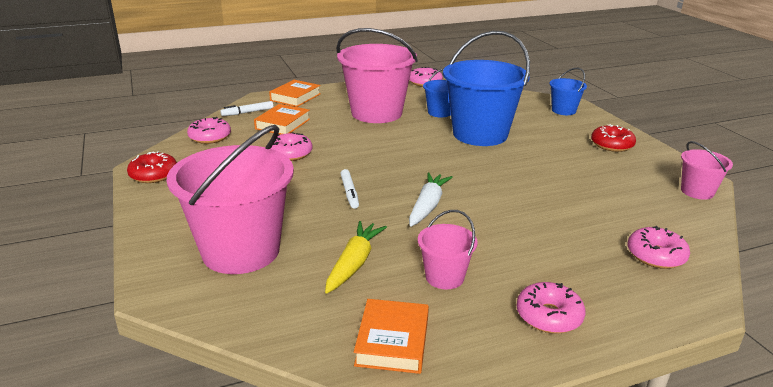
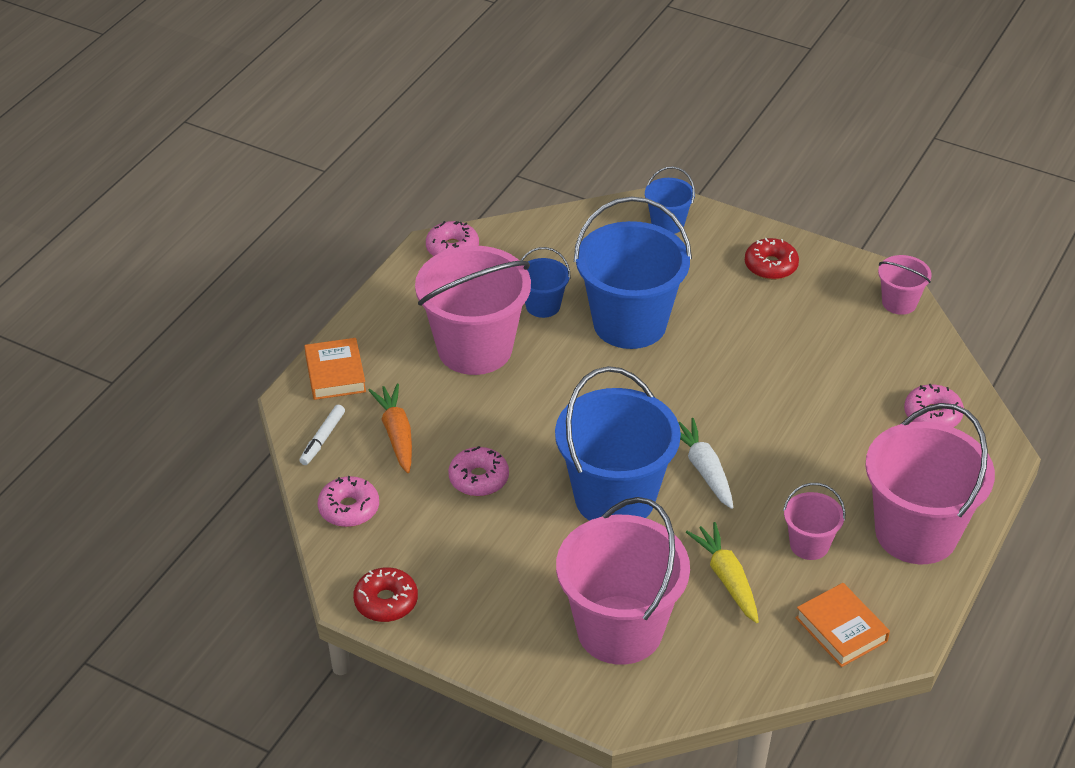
camera: 40 degrees left, 15 degrees up
(282, 124) = (396, 434): orange book -> orange carrot
(349, 193) = (614, 498): white marker -> blue bucket
(549, 316) = (916, 533): pink donut -> pink bucket

